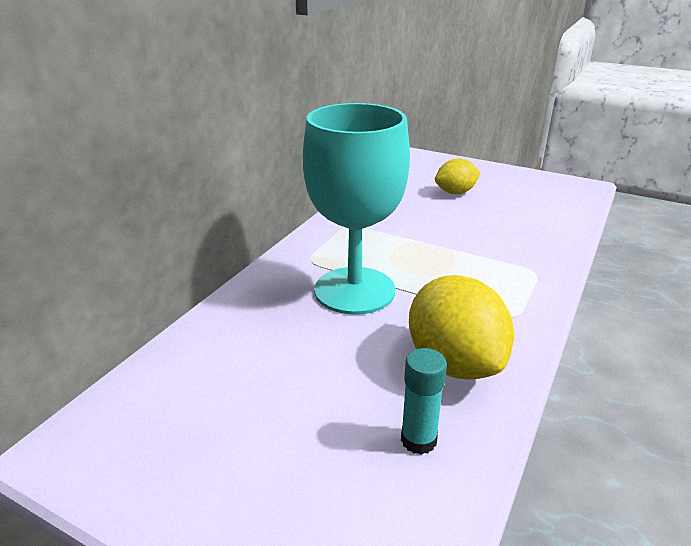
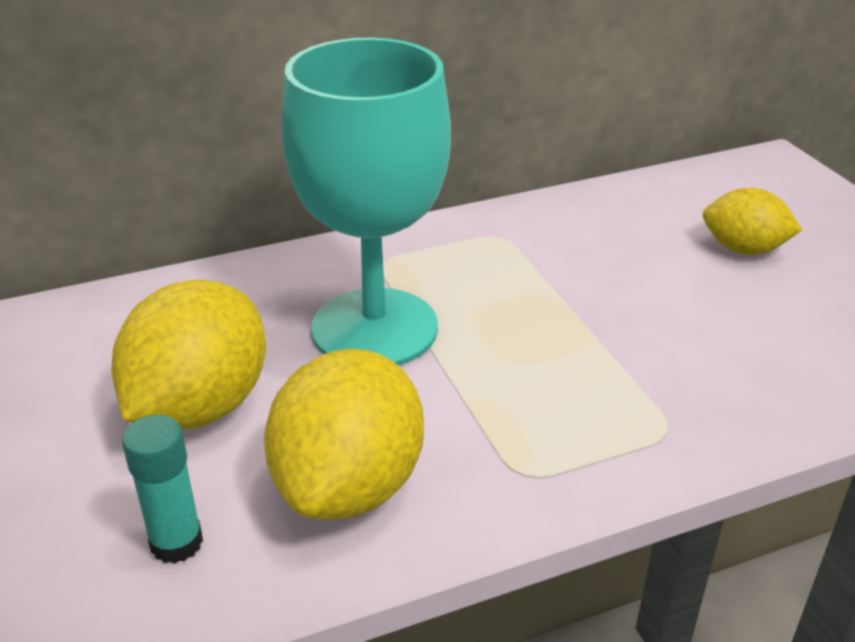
camera: 40 degrees right, 5 degrees up
(324, 371) = (200, 407): none -> yellow lemon

